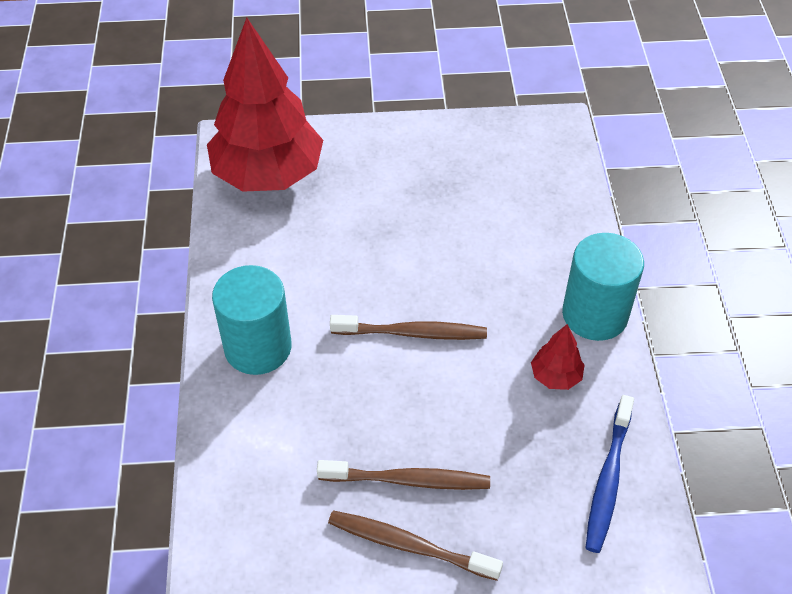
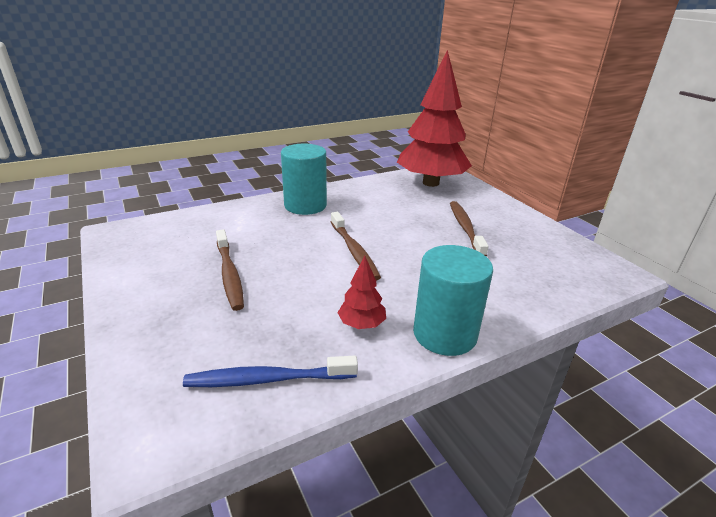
camera: 65 degrees right, 20 degrees down
(409, 545) = (175, 286): brown toothbrush -> brown toothbrush (465, 228)

